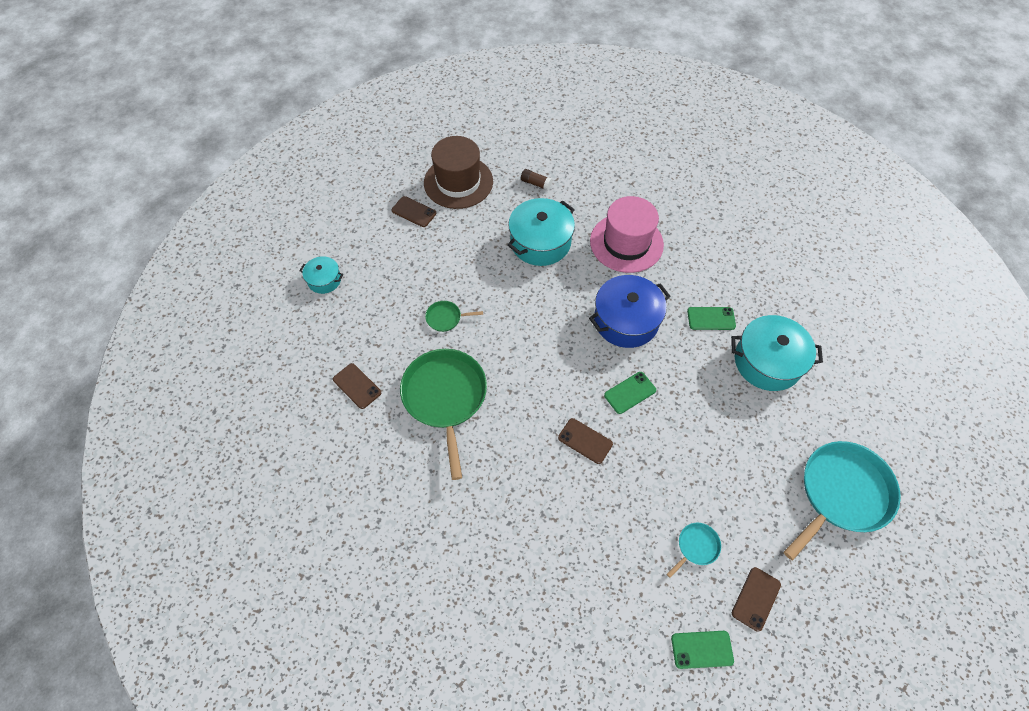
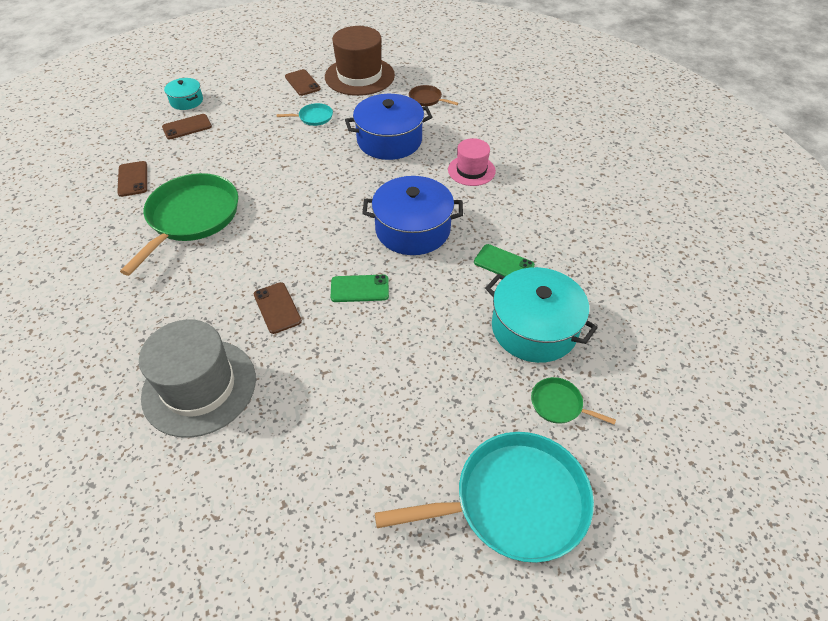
camera: 30 degrees right, 10 degrees down
(446, 318) = (252, 162): green pan -> green pan (559, 404)
(536, 183) = (427, 99): brown glue stick -> brown pan
(540, 242) = (389, 140): turquoise pot -> blue pot
(586, 534) = (199, 387): none -> grey hat
(626, 243) = (471, 170): pink hat -> pink hat, size x0.58
(696, 546) = (295, 461): turquoise pan -> turquoise pan (314, 117)
(702, 649) = (203, 568): green phone -> none
(756, 599) = (311, 553): brown phone -> brown phone (187, 127)

